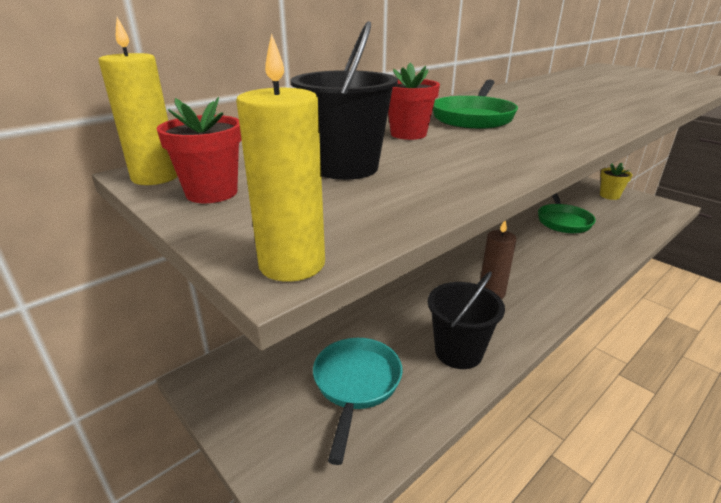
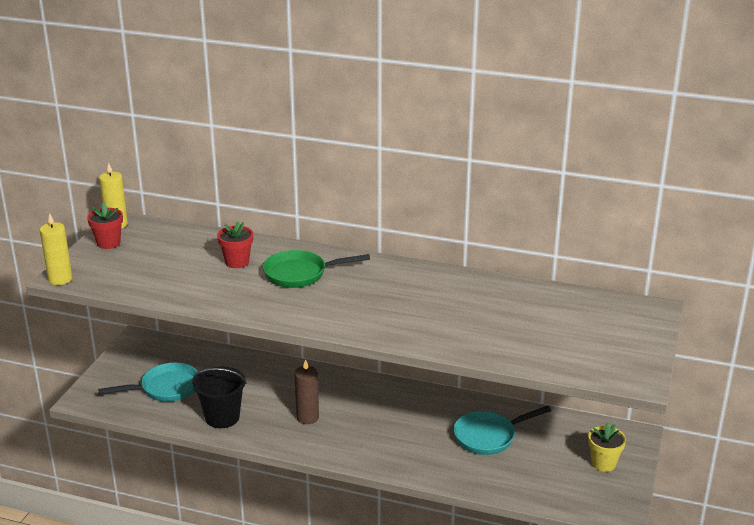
camera: 60 degrees right, 0 degrees up
(345, 167) = (162, 261): black bucket -> none
(562, 221) = (489, 436): green pan -> turquoise pan

